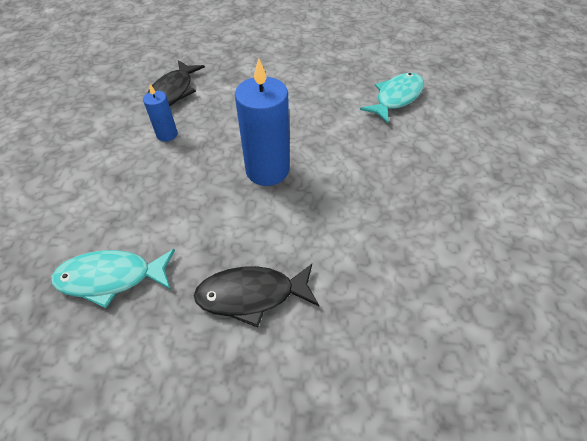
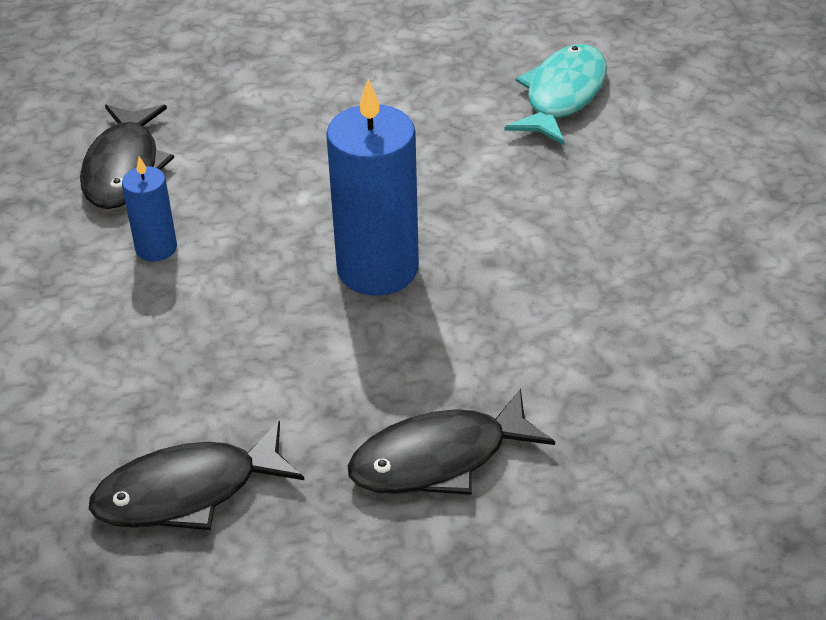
camera: 15 degrees left, 10 degrees down
(111, 278) = (187, 492): turquoise fish -> black fish

